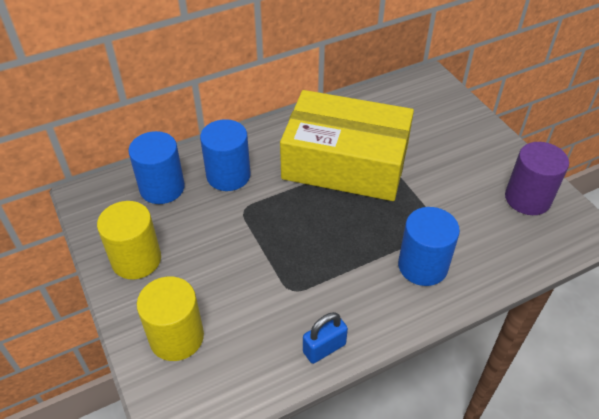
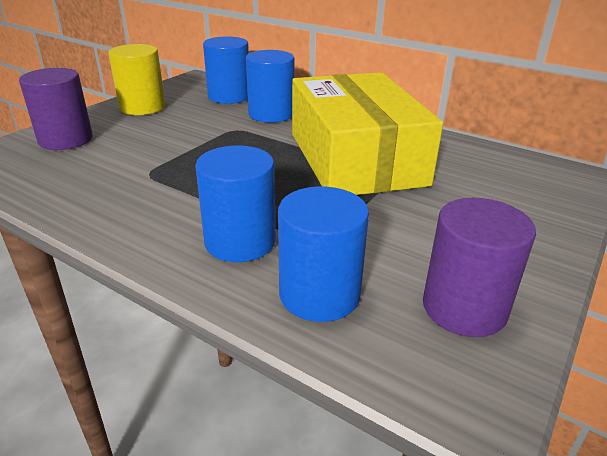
camera: 60 degrees right, 15 degrees down
(176, 337) = (65, 139): yellow cylinder -> purple cylinder
(324, 348) = (77, 207): blue padlock -> none
(493, 249) = (319, 294): none -> blue cylinder

